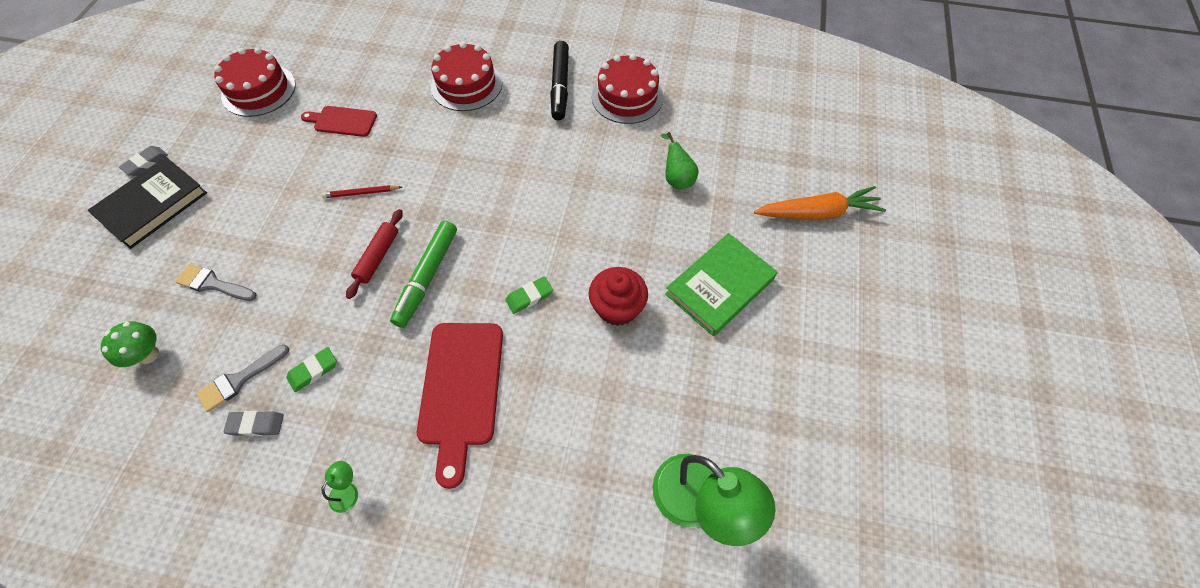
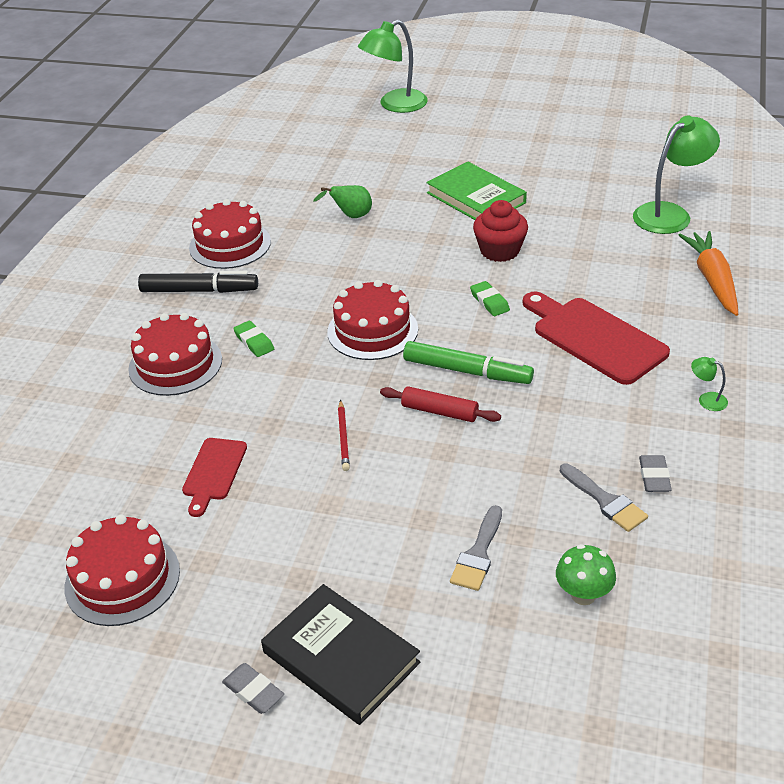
camera: 85 degrees left, 20 degrees down
(313, 371) = (587, 442): green eraser -> green eraser (254, 342)
(461, 390) = (594, 338): red cutting board -> red cutting board turned 135 degrees counterclockwise
(494, 205) = (372, 330): none -> red cake
(817, 213) = (399, 148): orange carrot -> orange carrot (712, 280)
(916, 205) = (395, 105): none -> green lamp

